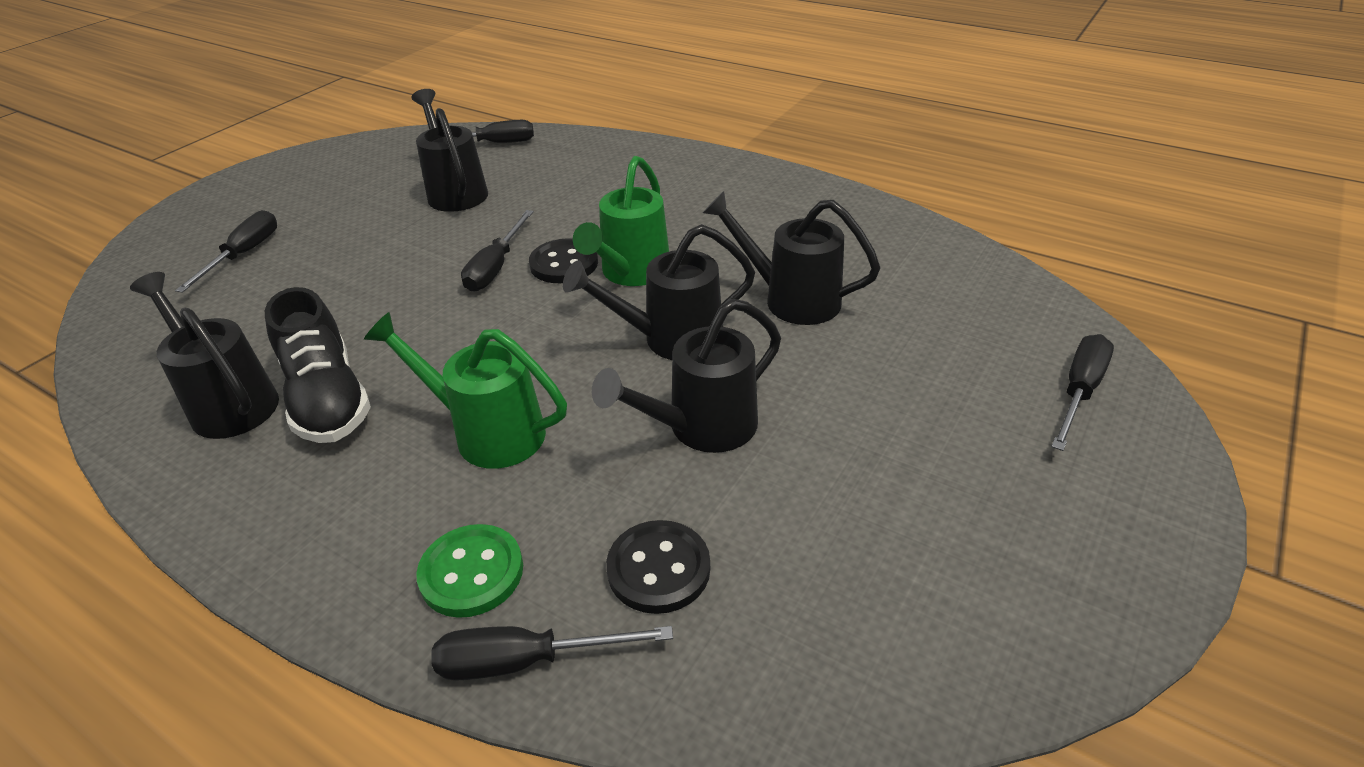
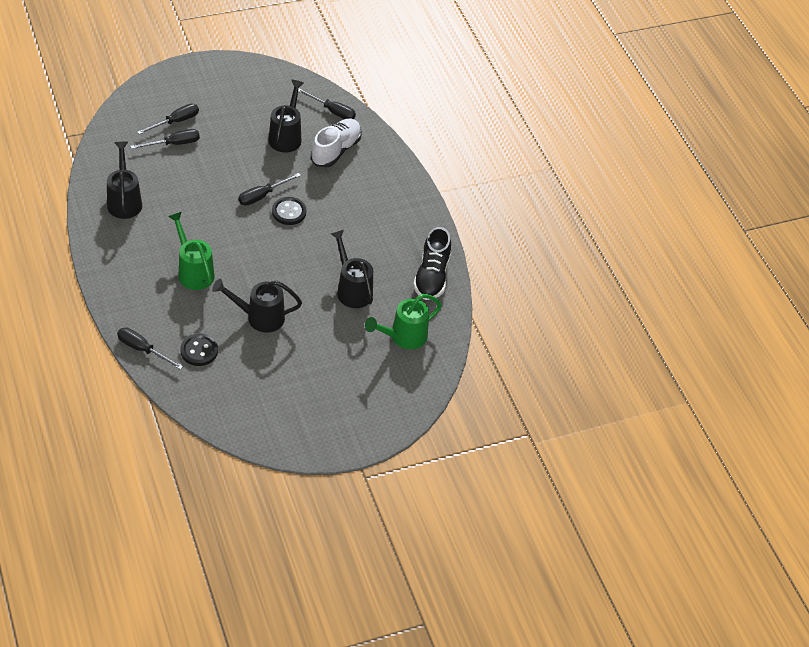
camera: 30 degrees right, 10 degrees up
(328, 399) = (155, 221): black shoe -> black shoe (431, 276)
(471, 572) = (149, 315): green button -> none
(547, 173) = (336, 150): none -> white shoe
(631, 273) = (309, 235): green watering can -> green watering can (403, 337)
(671, 339) = (289, 276): black watering can -> none
(1079, 391) = (397, 394): black screwdriver -> black screwdriver (174, 144)

